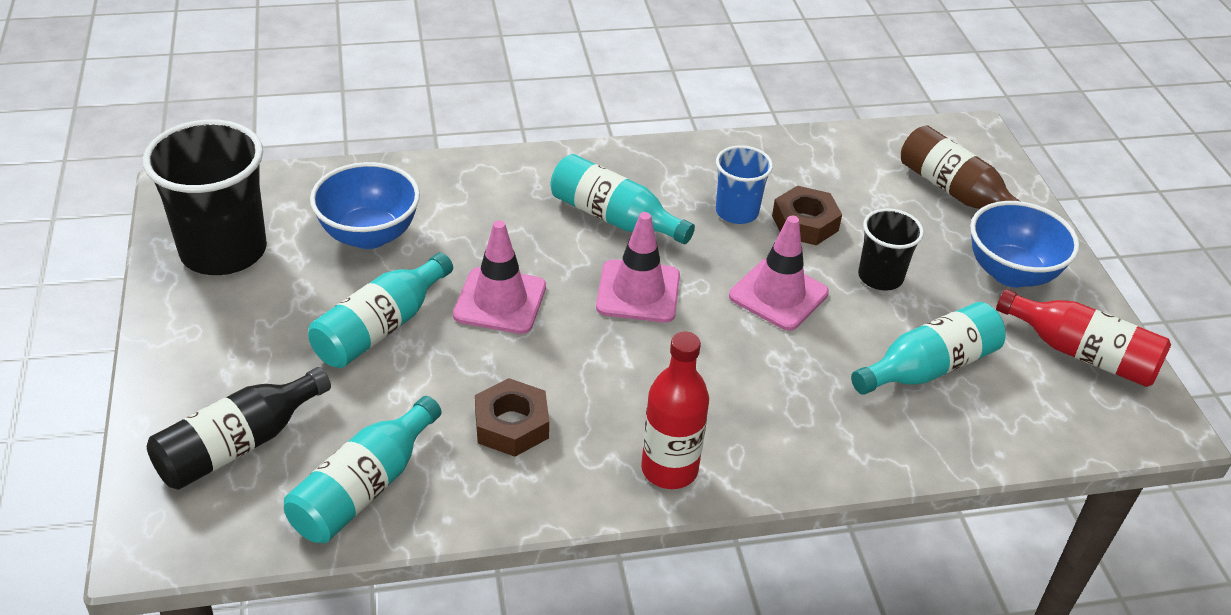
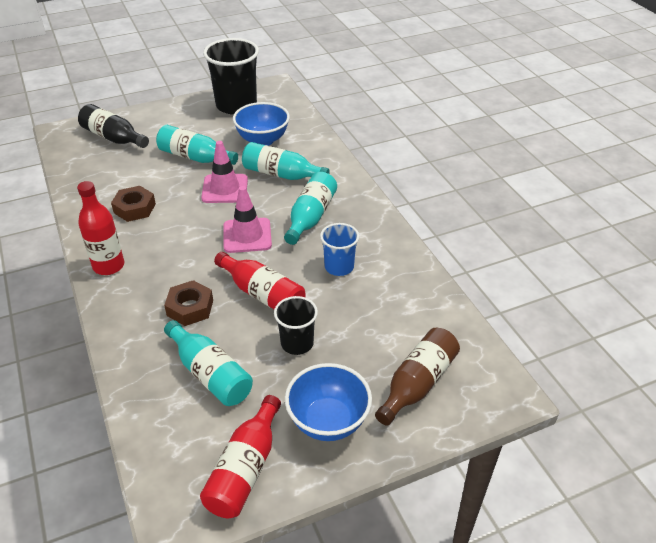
camera: 80 degrees right, 0 degrees up
(364, 488) = (90, 174): turquoise bottle -> turquoise bottle (281, 174)
(778, 294) = (262, 294): pink traffic cone -> red bottle
(805, 223) = (341, 300): brown nut -> brown nut (190, 308)

